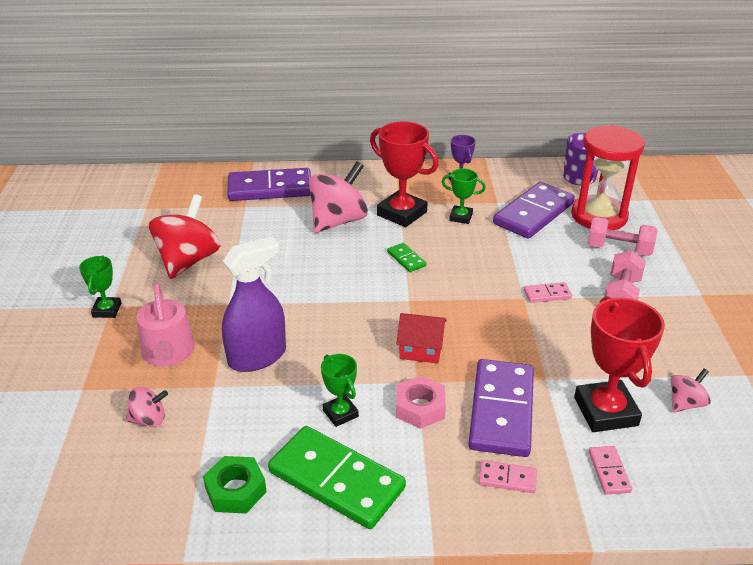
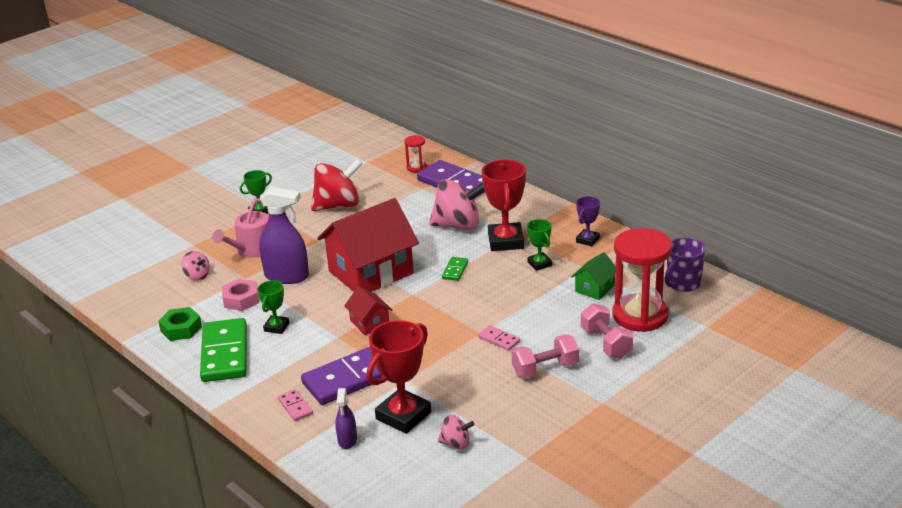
camera: 50 degrees right, 5 degrees down
(208, 191) = (416, 168): none -> red hourglass
(336, 303) = (371, 272): none -> red house
(420, 407) = (316, 349): pink nut -> pink nut (241, 299)
(534, 214) = (595, 288): purple domino -> green house
(609, 472) = (347, 440): pink domino -> purple spray bottle

